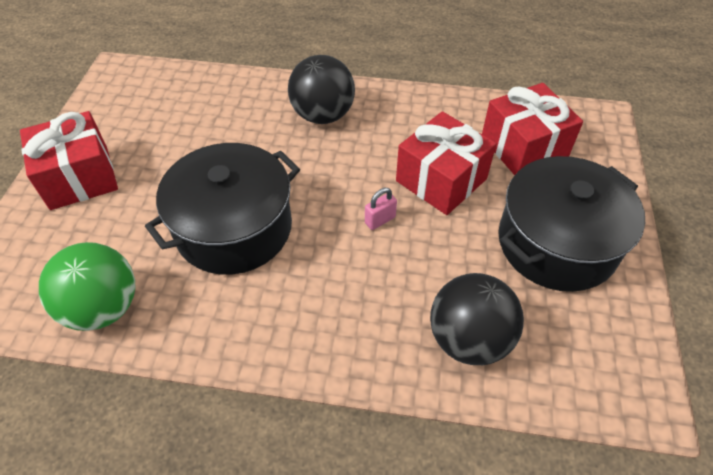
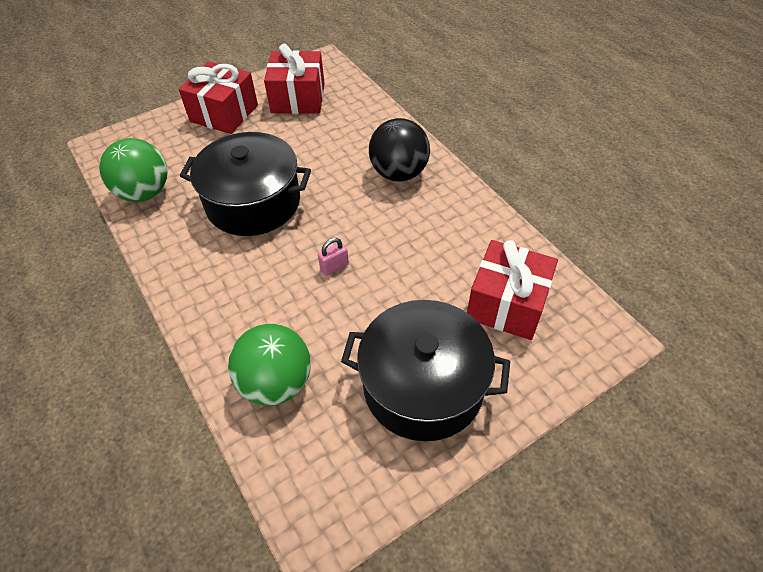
camera: 50 degrees right, 0 degrees up
(380, 220) = (334, 267): pink padlock -> pink padlock turned 45 degrees counterclockwise
(441, 180) = (410, 275): red gift -> red gift (298, 98)
(469, 339) = (276, 383): black ball -> green ball

